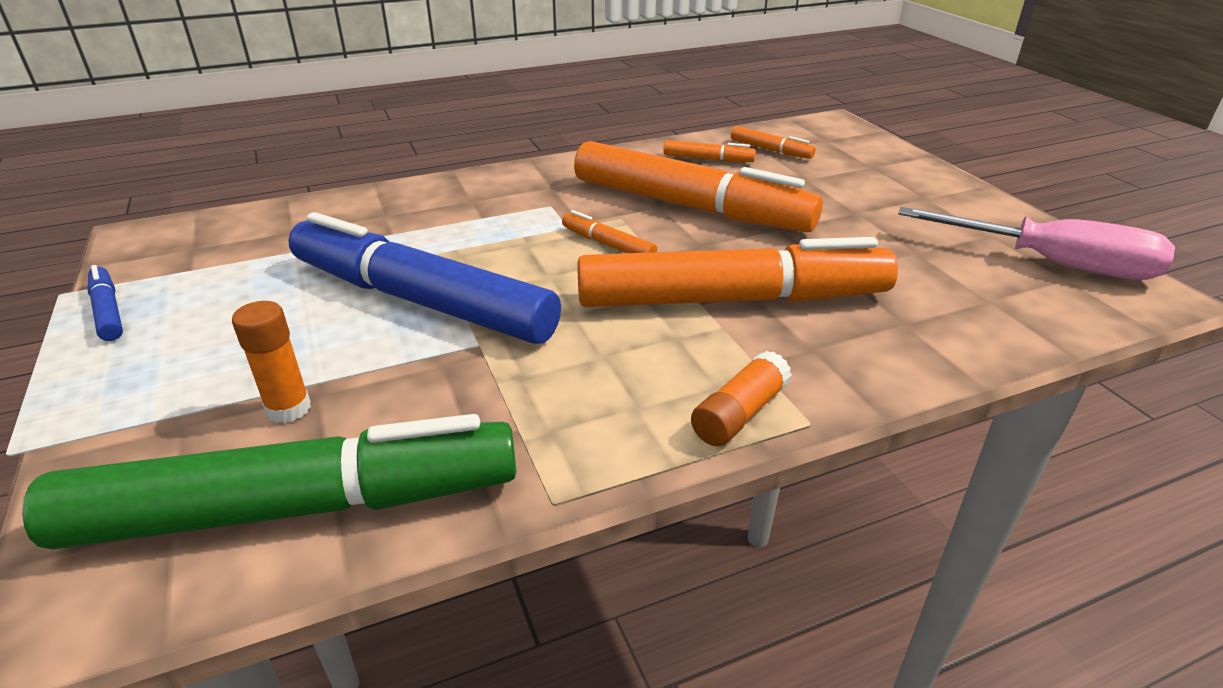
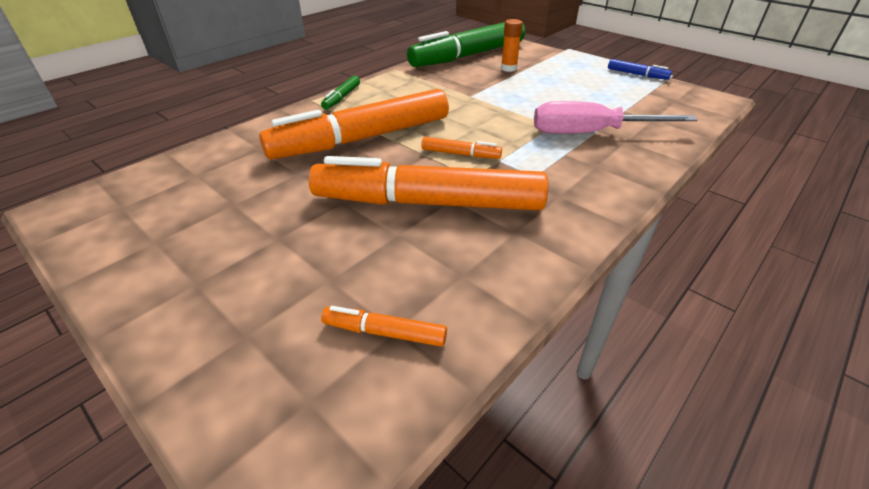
camera: 155 degrees right, 5 degrees up
(421, 301) = (520, 104): blue marker -> none
(708, 159) = (452, 282): orange marker -> none
(739, 413) = (342, 98): orange glue stick -> green marker
(1053, 264) = (119, 219): pink screwdriver -> pink screwdriver (590, 133)

